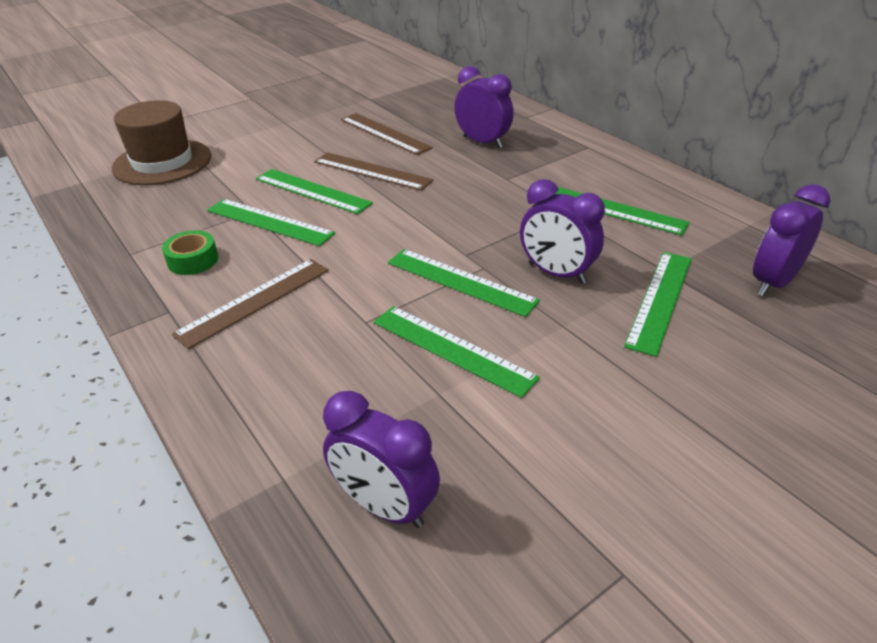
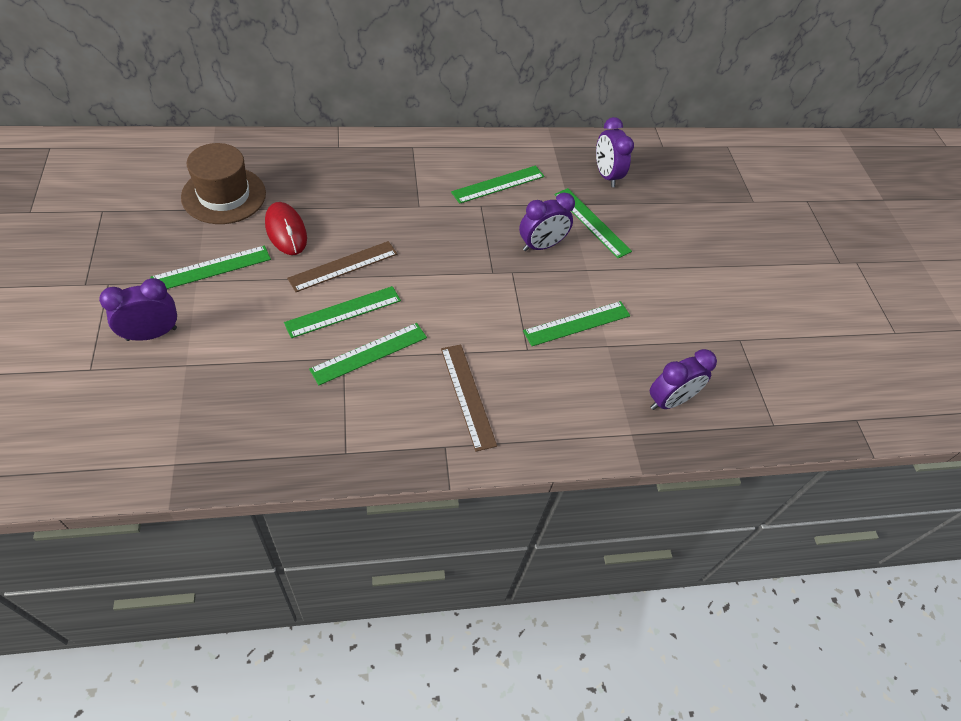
camera: 70 degrees left, 15 degrees up
(162, 162) = (192, 392): brown hat -> brown hat (224, 195)
(193, 260) = (388, 415): green tape -> none
(385, 133) = (286, 231): brown ruler -> red mouse
(460, 281) = (519, 289): green ruler -> green ruler (212, 268)
(482, 142) = (356, 189): purple clock -> purple clock (151, 334)

